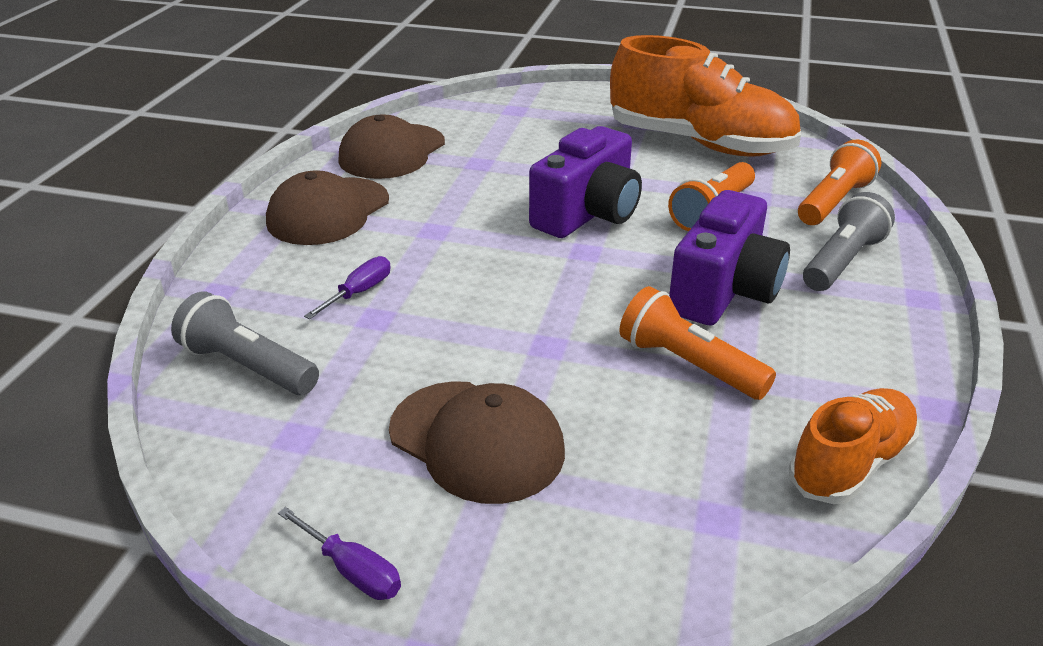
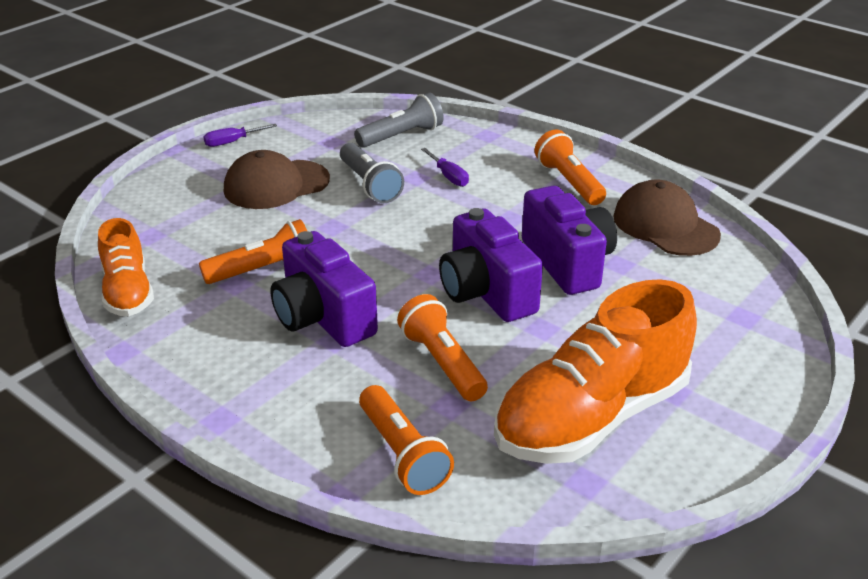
camera: 115 degrees right, 0 degrees up
(328, 212) = (569, 182): brown cap -> orange flashlight
(498, 185) = (567, 262): none -> purple camera
(842, 261) = (305, 401): grey flashlight -> grey flashlight (369, 185)

